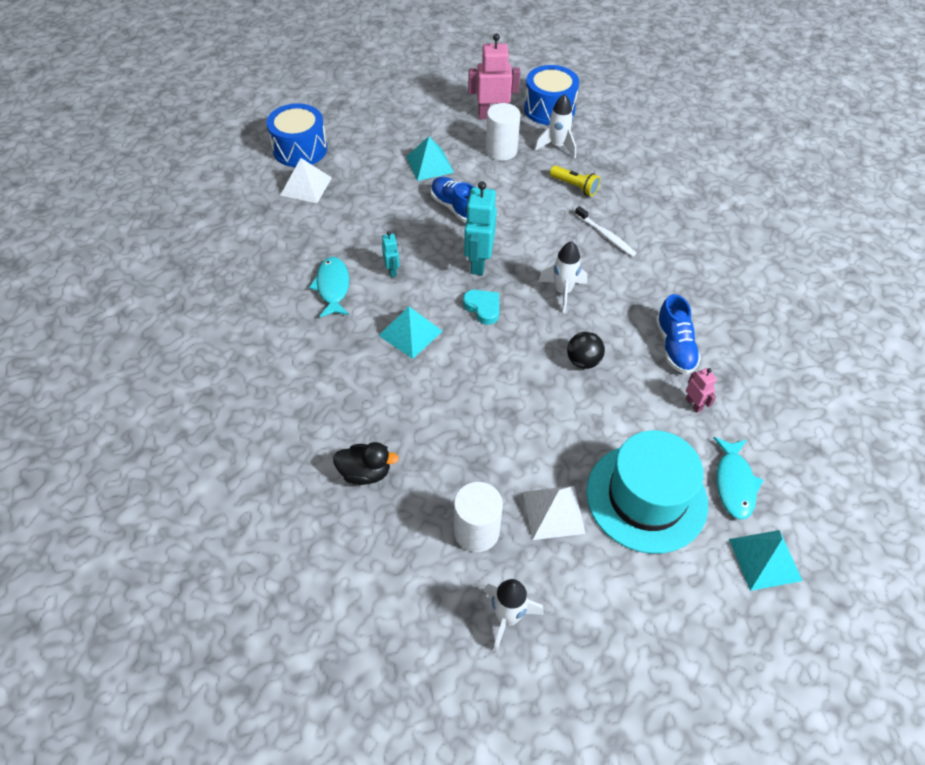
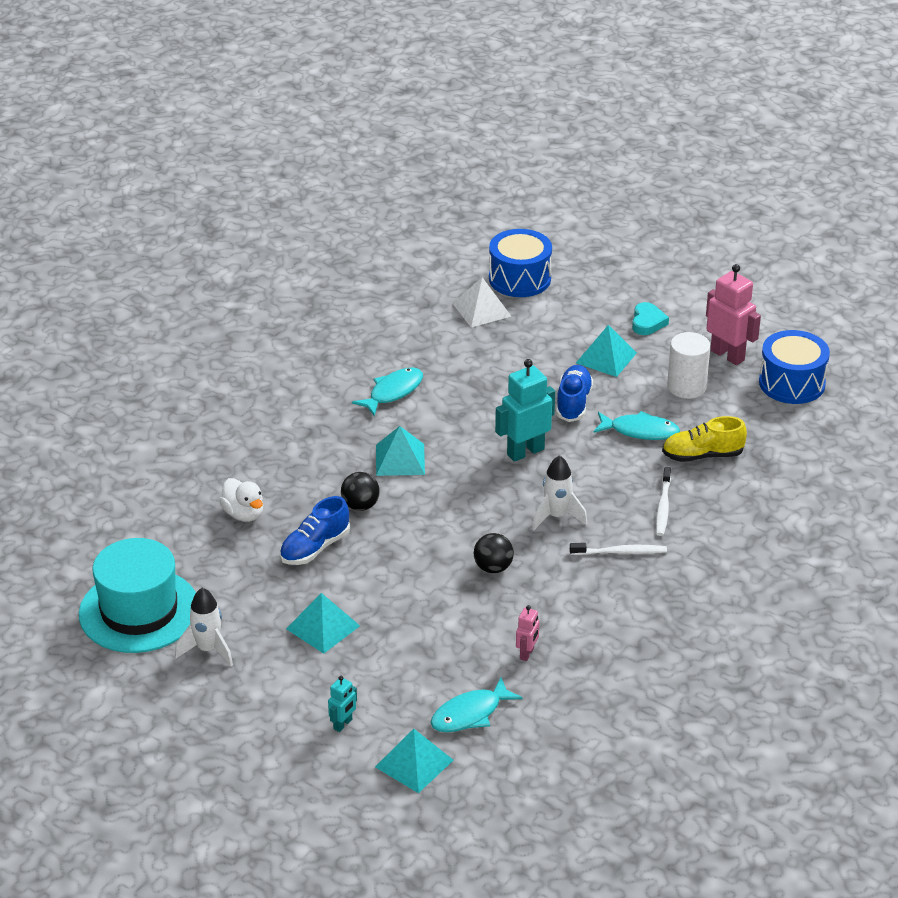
camera: 50 degrees right, 15 degrees down
(365, 472) = (244, 514): black duck -> white duck
(392, 270) = (452, 411): turquoise robot -> turquoise robot (343, 724)
(436, 391) = (360, 505): none -> black ball
(476, 531) = (260, 597): white cylinder -> none
(483, 308) = (478, 482): turquoise heart -> turquoise heart (647, 322)
(520, 197) = (640, 431): none -> turquoise fish
(553, 512) = (323, 627): white pyramid -> turquoise pyramid
(557, 146) = (743, 416): white rocket -> none
(574, 186) = (702, 455): yellow flashlight -> yellow shoe
(631, 285) = (620, 552): none -> white toothbrush
(646, 497) = (396, 670): turquoise hat -> turquoise hat (139, 611)
(674, 346) = (579, 612): blue shoe -> blue shoe (315, 548)

